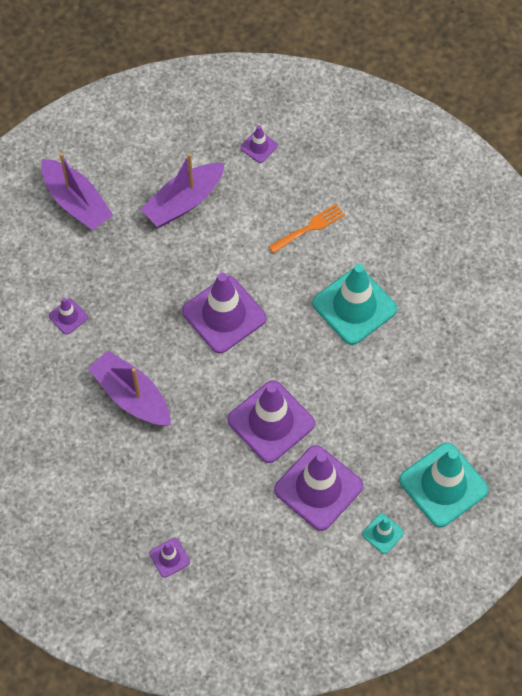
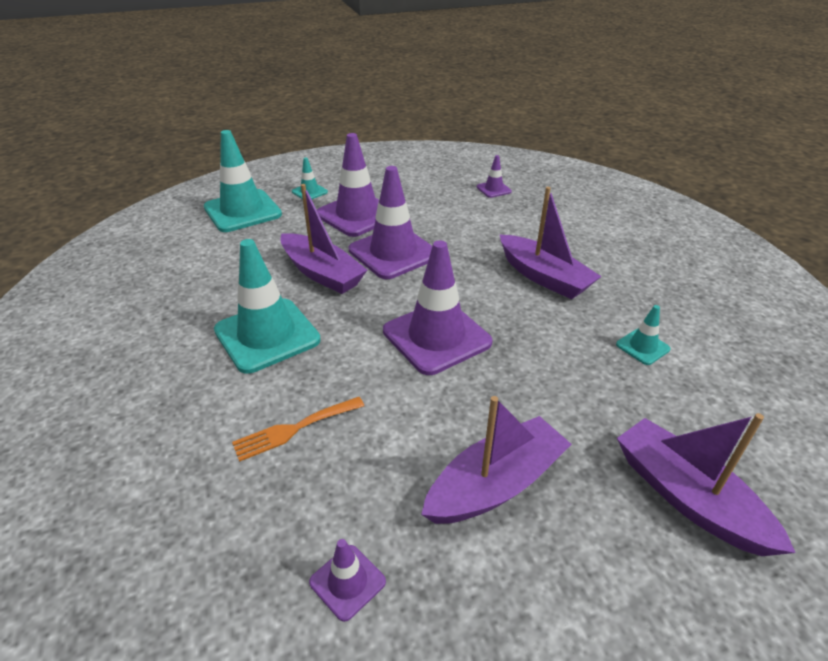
camera: 175 degrees left, 25 degrees down
(68, 316) = (642, 347): purple traffic cone -> turquoise traffic cone
(331, 385) = (322, 273): none -> purple boat

